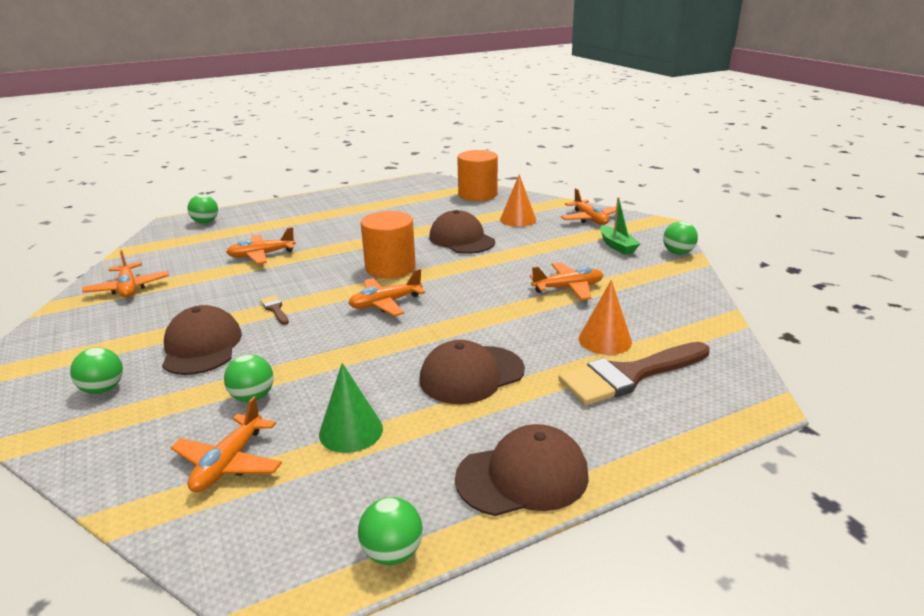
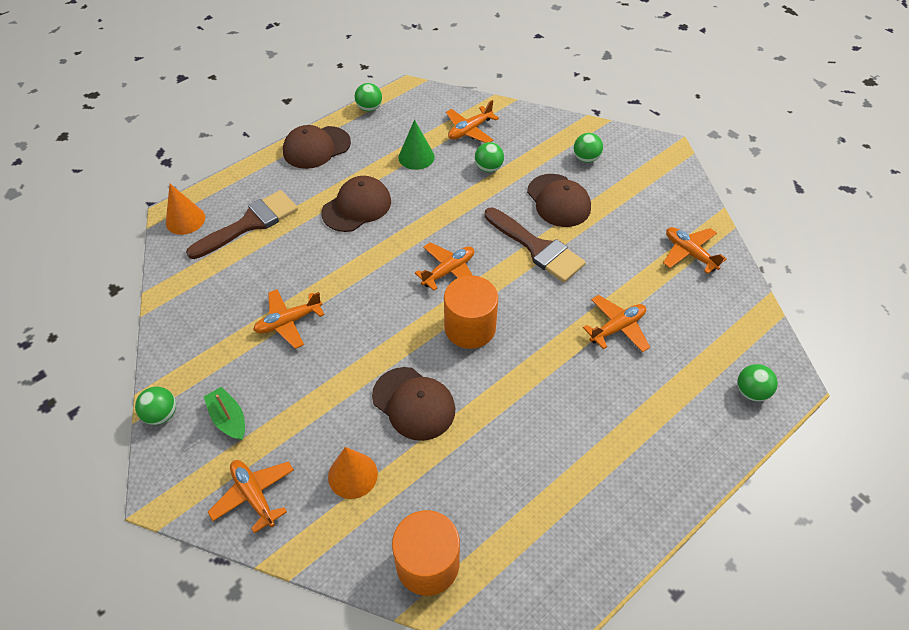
camera: 165 degrees right, 25 degrees up
(229, 463) = (470, 130): orange plane -> orange plane turned 135 degrees counterclockwise
(275, 309) = (537, 248): brown brush -> brown brush, size x2.39
(605, 340) = (262, 256): orange cone -> orange cone (185, 220)

